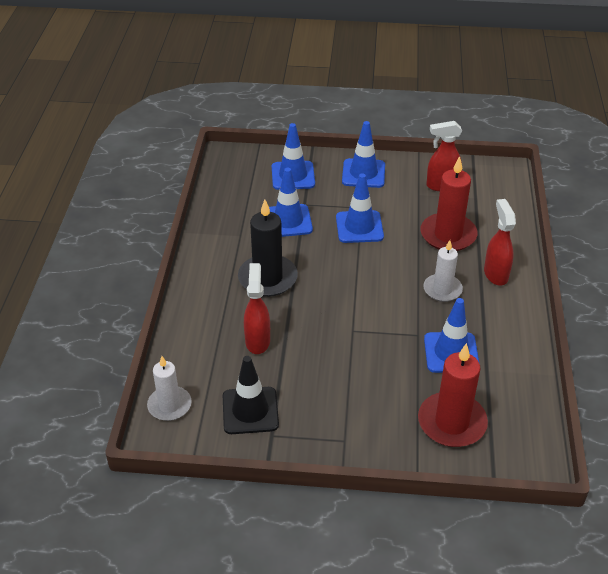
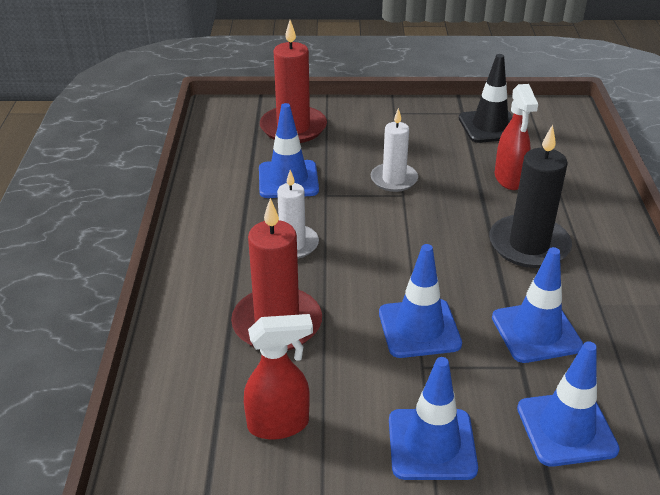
camera: 175 degrees right, 5 degrees down
(169, 405) = (570, 126): white candle -> white candle (394, 179)
(495, 274) = (216, 268): red spray bottle -> none

